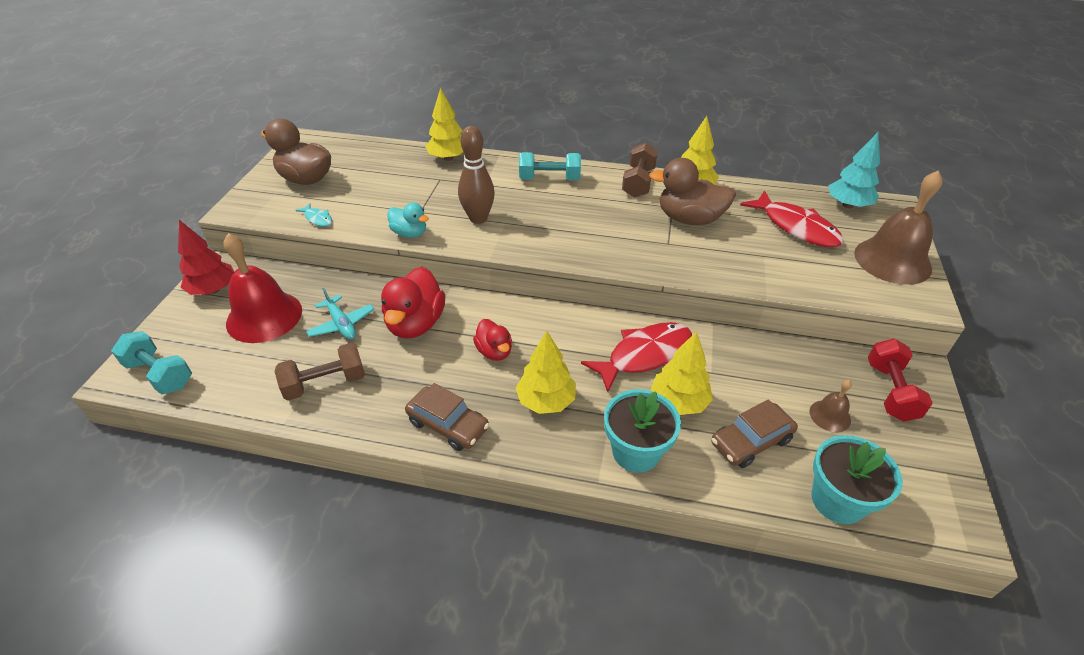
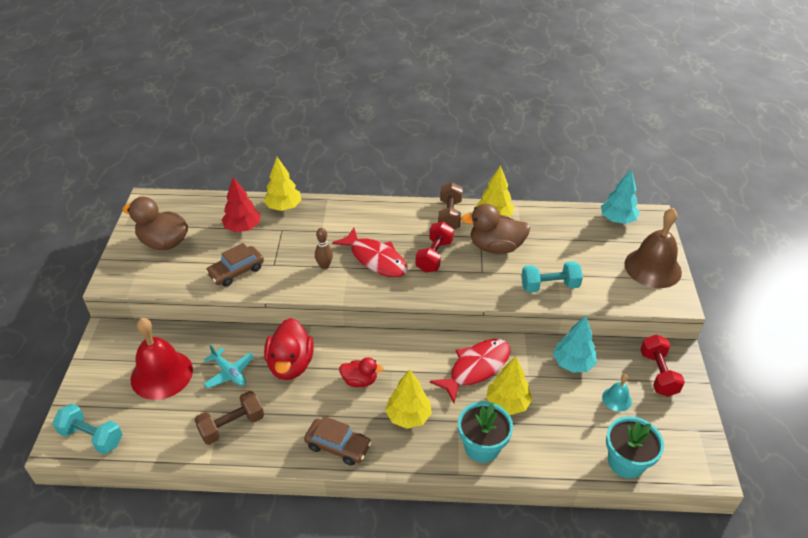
camera: 10 degrees left, 0 degrees up
(213, 290) = (108, 355): red tree -> red tree (243, 228)
(317, 219) = (187, 282): turquoise fish -> none
(410, 233) = (271, 287): turquoise duck -> none
(478, 218) = (324, 266): brown bowling pin -> brown bowling pin, size x0.61
(494, 352) = (360, 380): red duck -> red duck turned 45 degrees counterclockwise
(549, 179) = (375, 220): turquoise dumbbell -> turquoise dumbbell (549, 286)
(611, 221) = (434, 256): none -> red dumbbell
(751, 441) = (563, 427): brown car -> brown car (236, 271)
(773, 365) = (572, 363): none -> turquoise tree
(796, 227) = (579, 245): red fish -> red fish (375, 259)
(830, 415) = (616, 399): brown bell -> turquoise bell

